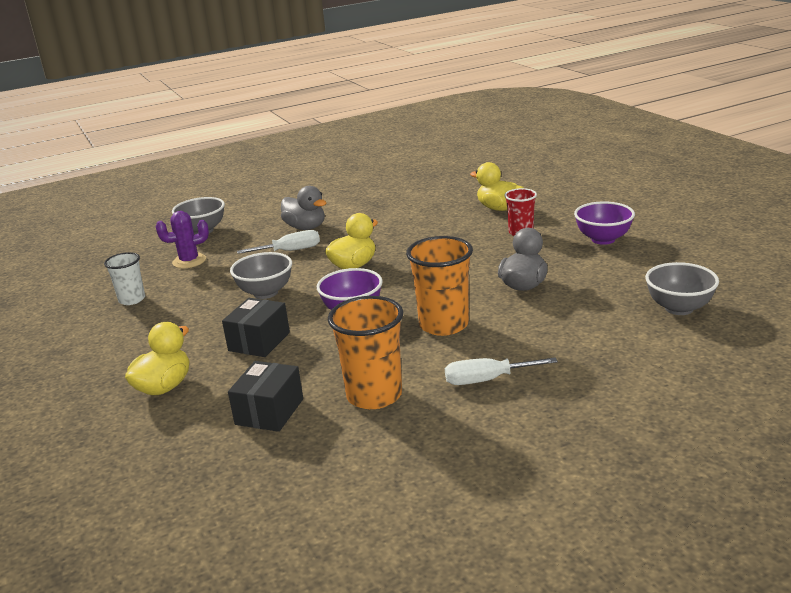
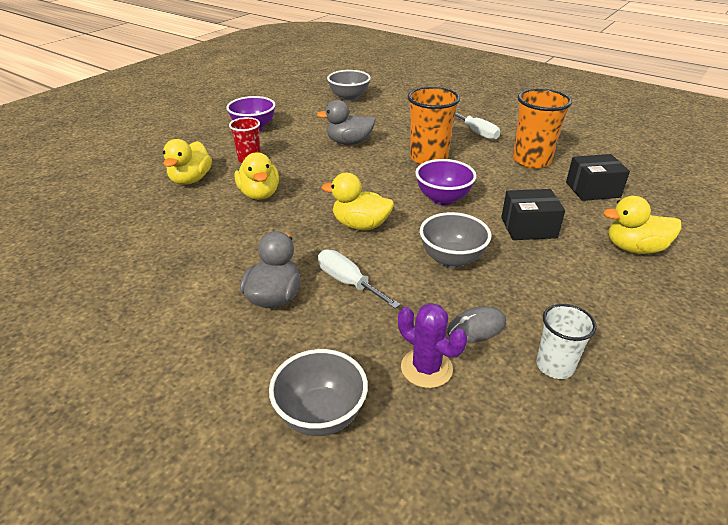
camera: 120 degrees left, 10 degrees up
(193, 283) = (476, 327): none -> grey mouse
(446, 232) = (259, 194): none -> yellow duck

